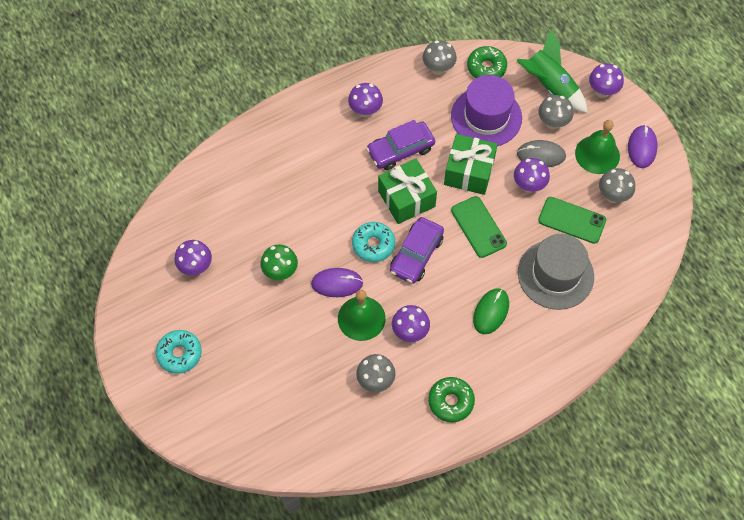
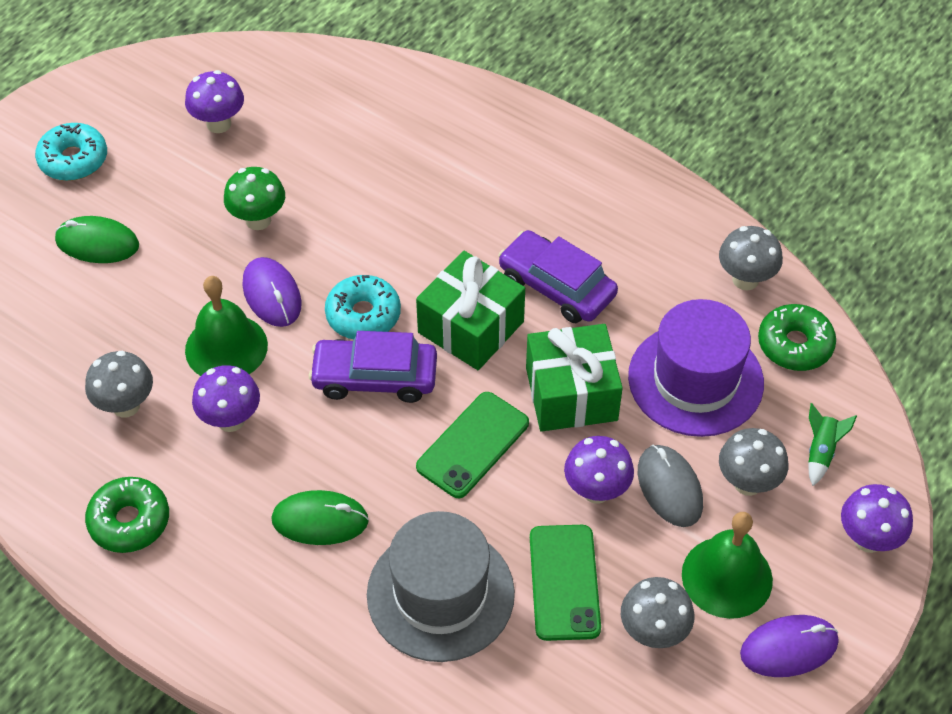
camera: 65 degrees right, 10 degrees down
(252, 360) = (97, 243): none -> green mouse
(365, 111) = (601, 215): purple mushroom -> none
(549, 86) = (821, 451): green rocket -> green rocket, size x0.46

